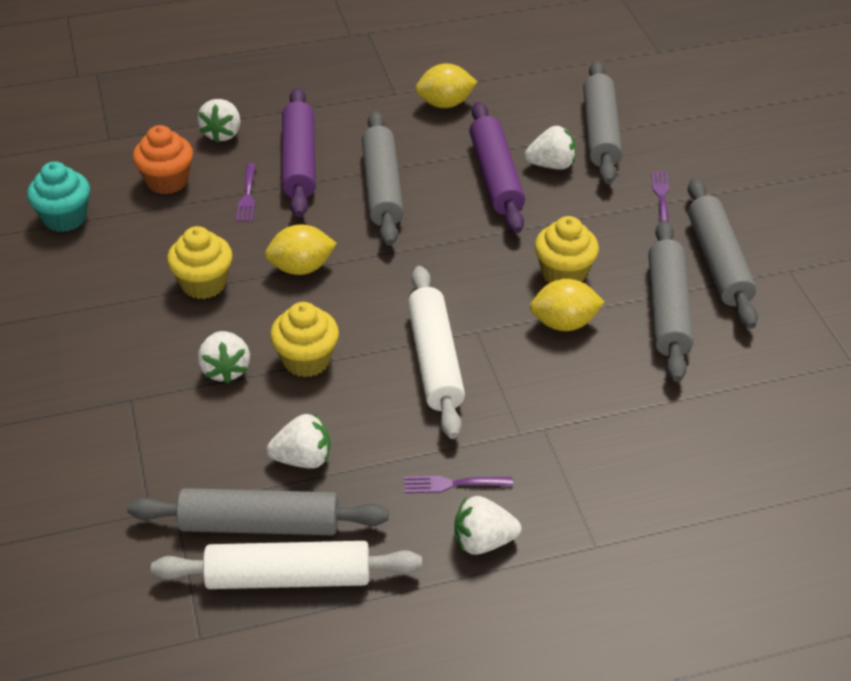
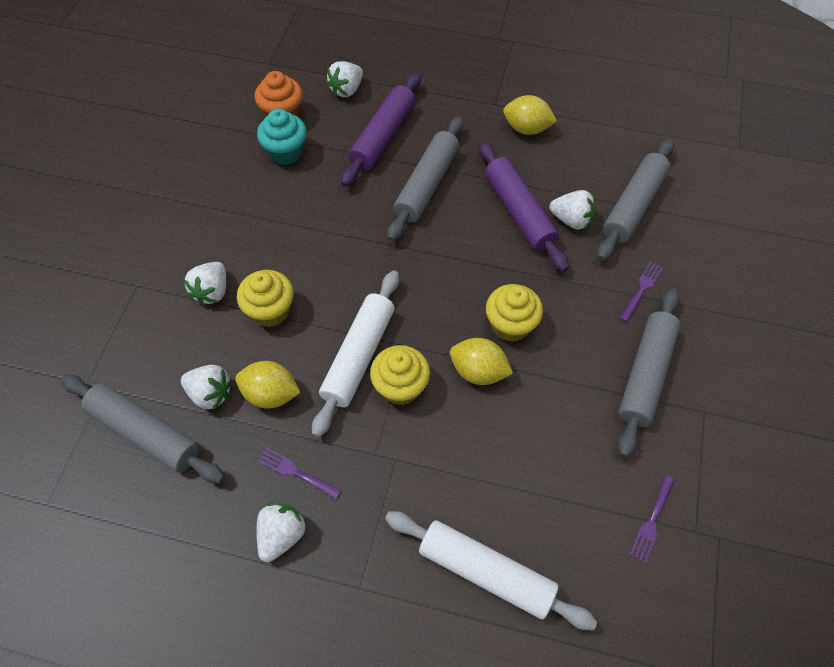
camera: 30 degrees right, 15 degrees up
(65, 218) = (197, 117): turquoise cupcake -> turquoise cupcake (286, 152)
(204, 284) = (247, 212): yellow cupcake -> yellow cupcake (400, 387)
(247, 196) = (327, 150): purple fork -> purple fork (652, 521)
(288, 577) = (133, 488): white rolling pin -> white rolling pin (486, 572)
(301, 268) = (321, 229): yellow lemon -> yellow lemon (271, 394)
(483, 541) = (282, 535): white strawberry -> white strawberry turned 90 degrees clockwise
(495, 177) = (519, 212): purple rolling pin -> purple rolling pin turned 45 degrees counterclockwise
(667, 309) = (570, 399): grey rolling pin -> none

